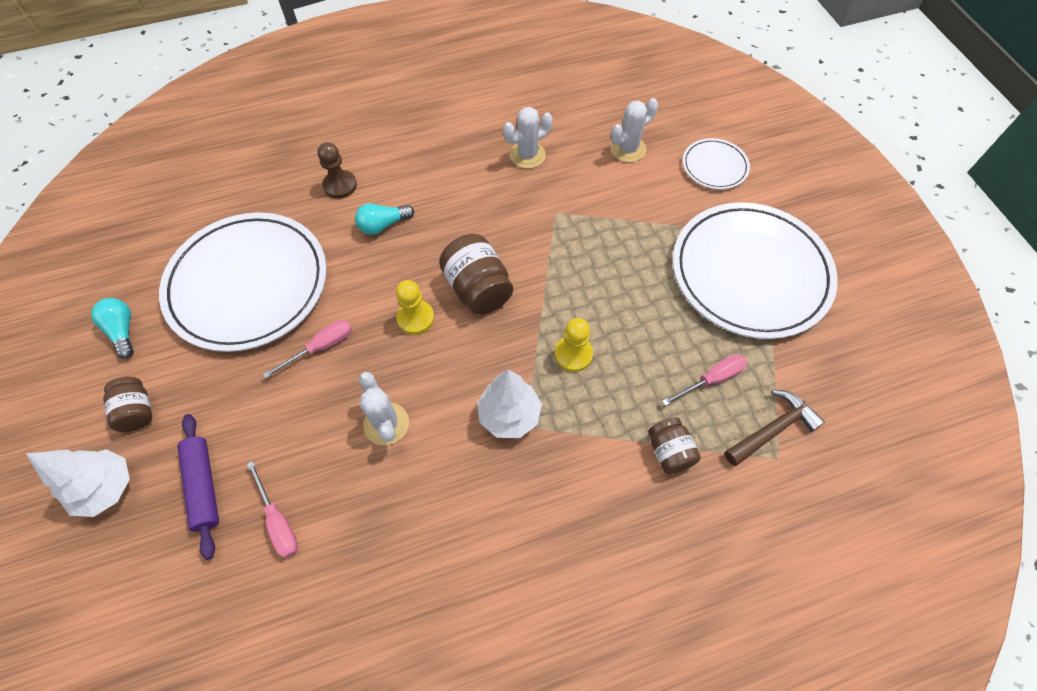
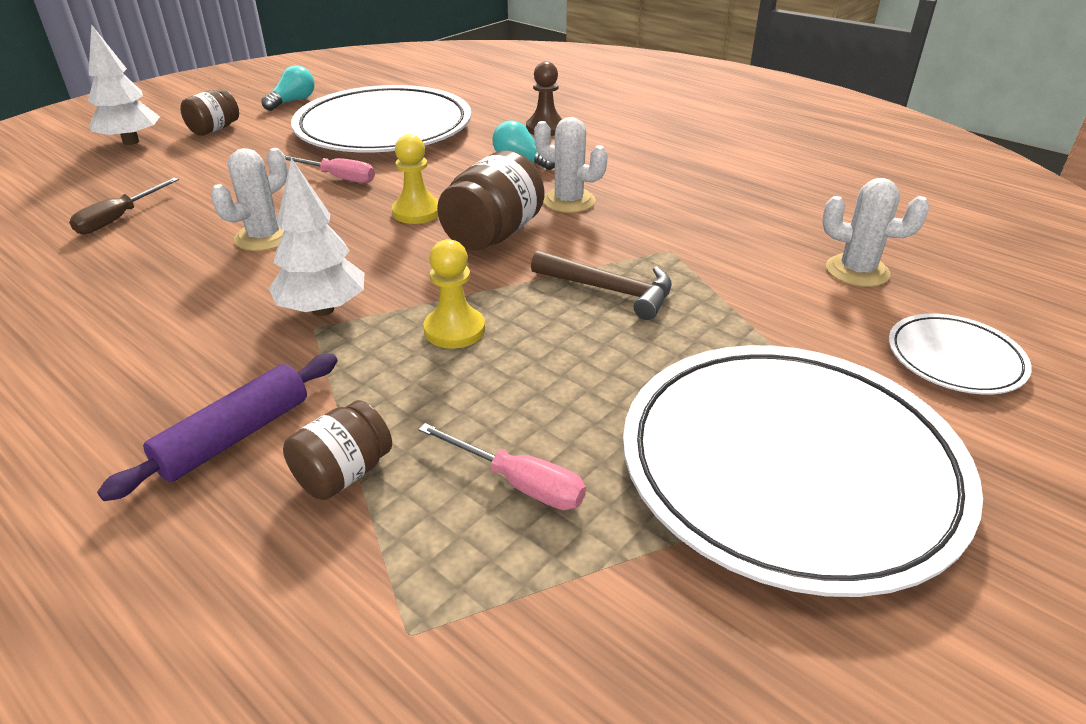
camera: 60 degrees right, 25 degrees down
(203, 486) = (147, 176): purple rolling pin -> purple rolling pin (235, 436)
(278, 521) = (119, 219): pink screwdriver -> brown screwdriver
(527, 155) = (731, 206): white cactus -> white cactus (569, 201)
(772, 429) = (469, 603): brown hammer -> brown hammer (609, 290)

